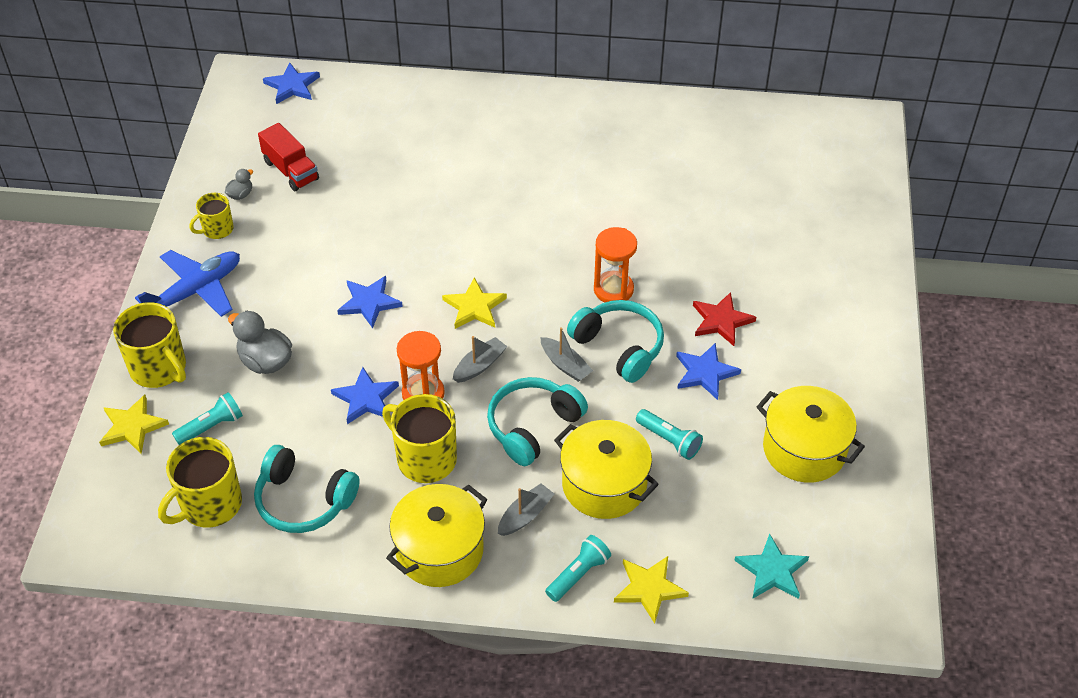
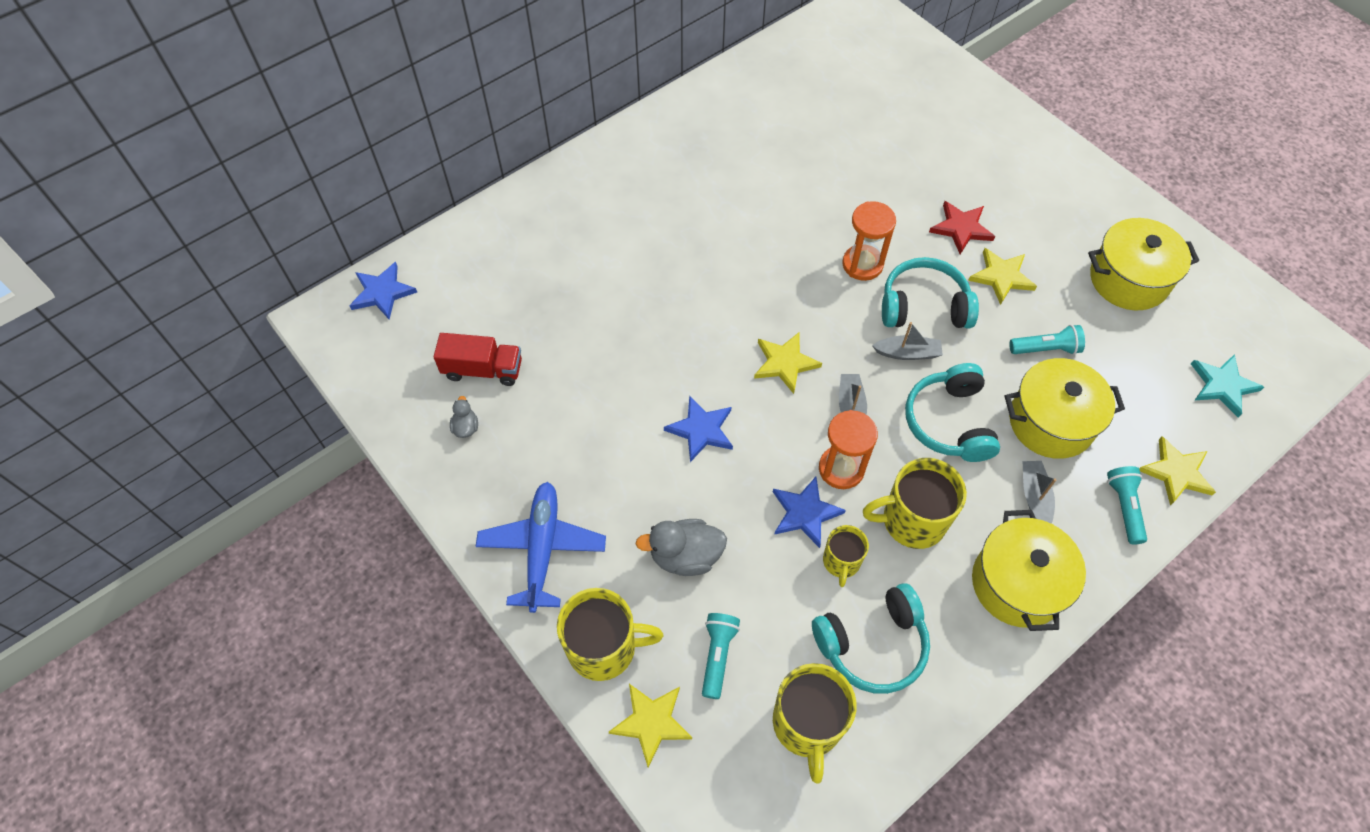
camera: 45 degrees left, 10 degrees up
(217, 229) = (486, 476): yellow mug -> yellow mug (841, 562)
(705, 373) = (1001, 277): blue star -> yellow star

